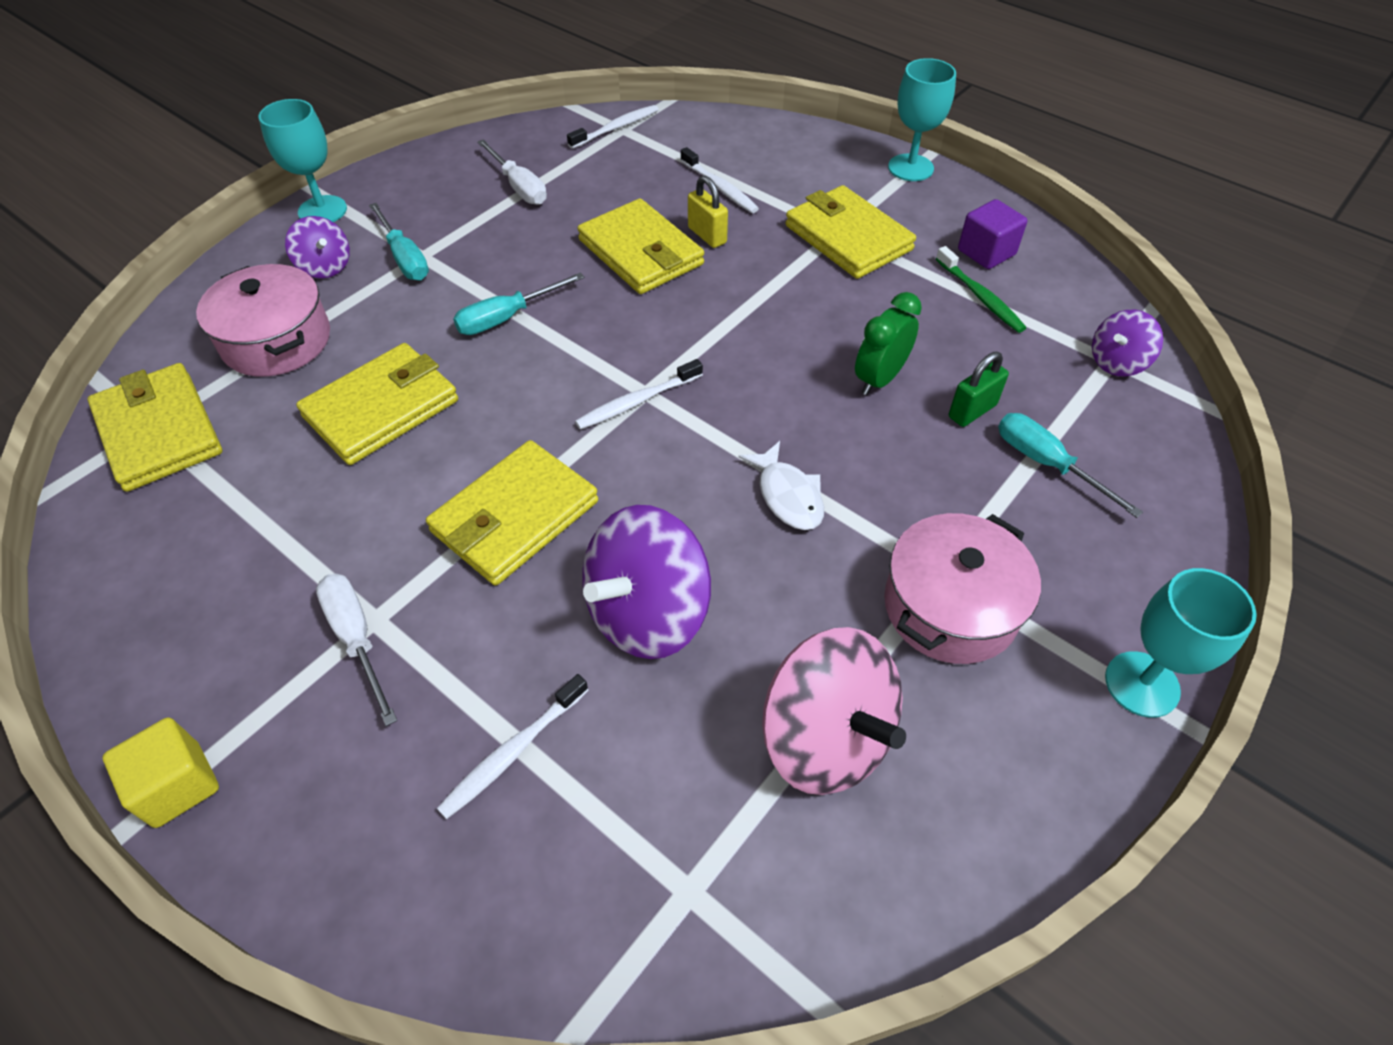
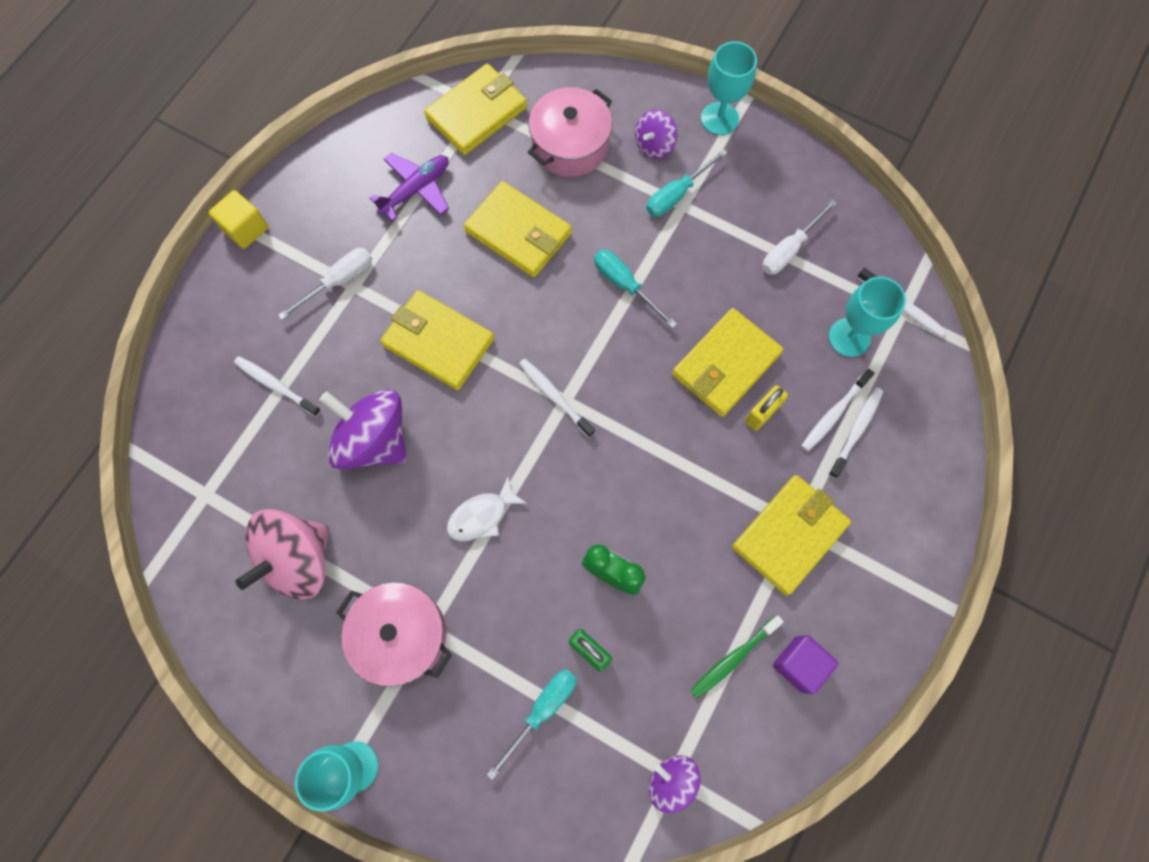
camera: 80 degrees right, 20 degrees up
(245, 518) = (416, 189): none -> purple plane
(742, 177) = (856, 431): none -> white toothbrush
(910, 168) = (917, 588): turquoise goblet -> turquoise goblet (849, 337)

